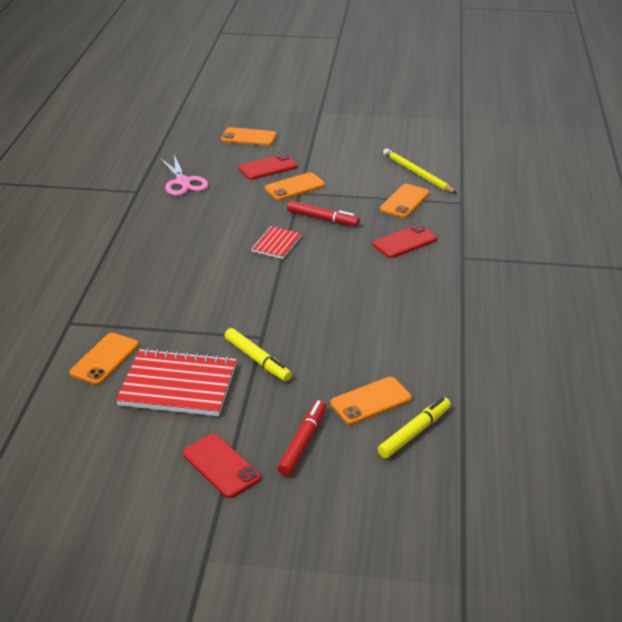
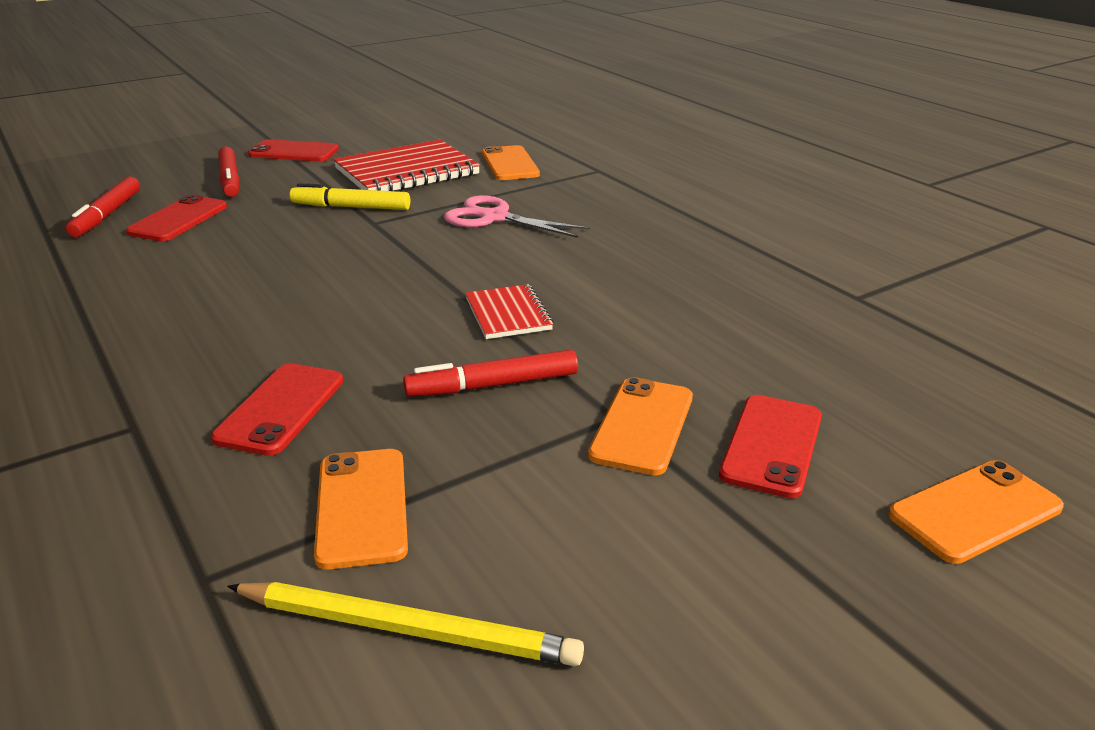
camera: 140 degrees right, 5 degrees down
(183, 182) = (836, 342): pink scissors -> pink scissors (494, 218)
(371, 401) = (178, 219): orange phone -> red phone
(414, 432) = (107, 215): yellow marker -> red marker

